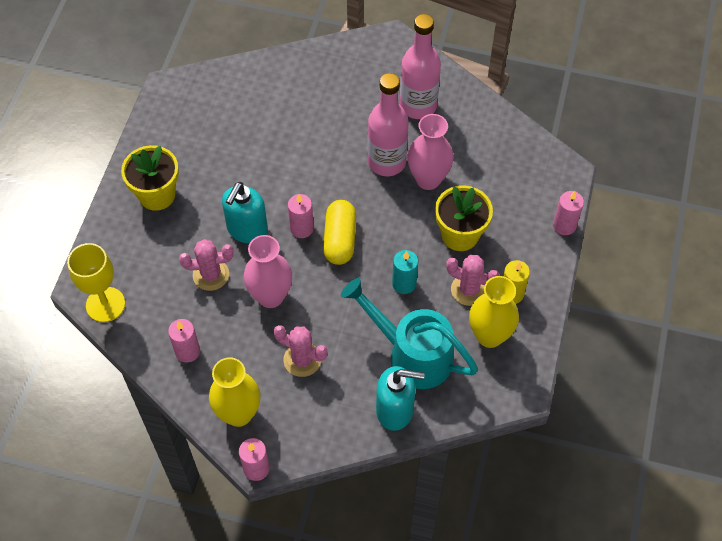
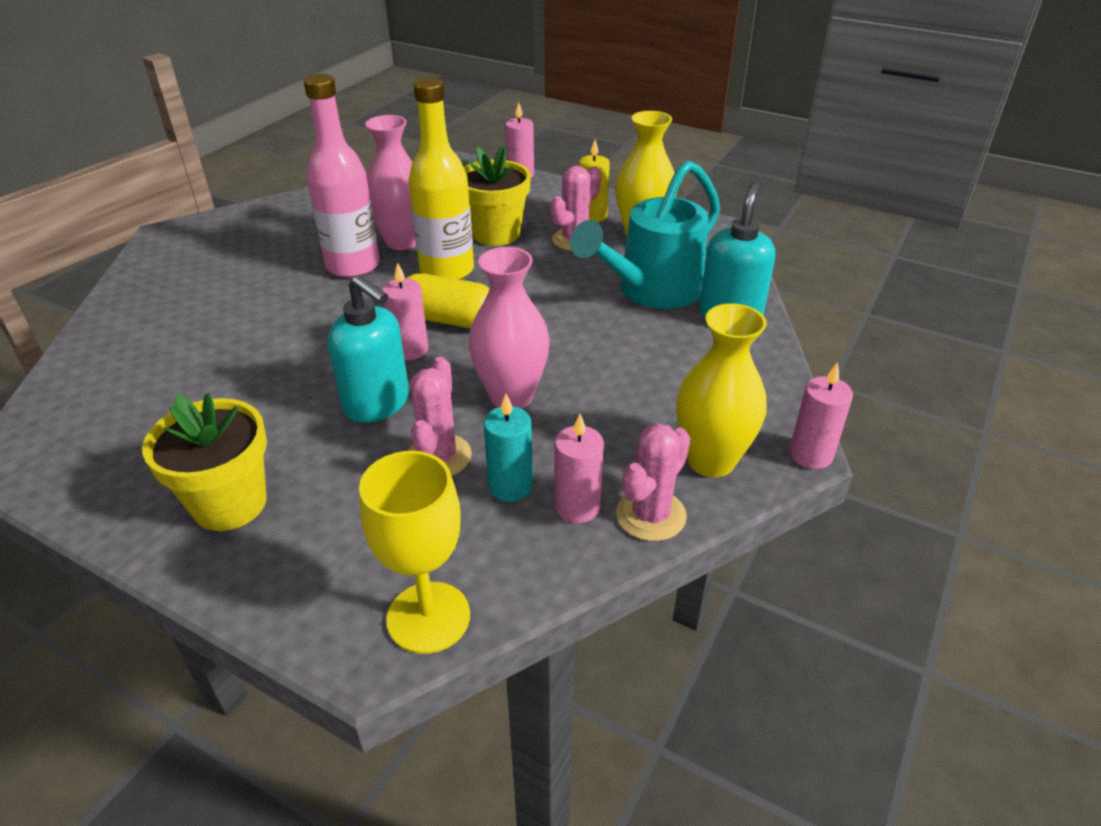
camera: 75 degrees left, 20 degrees down
(302, 360) = (632, 381): pink cactus -> pink cactus (651, 515)
(398, 219) = (447, 270): none -> yellow bottle
(404, 283) = (545, 281): turquoise candle -> turquoise candle (510, 486)
(418, 106) = (287, 232): pink bottle -> none

